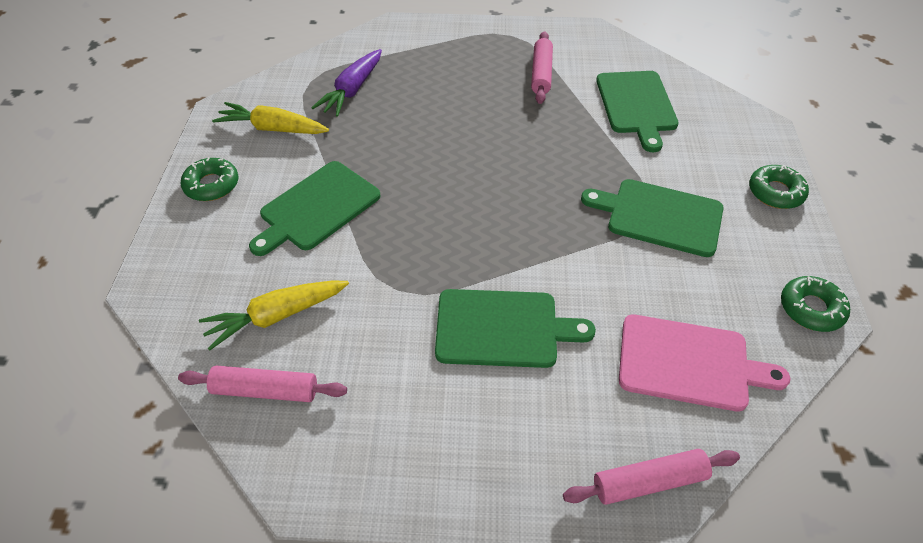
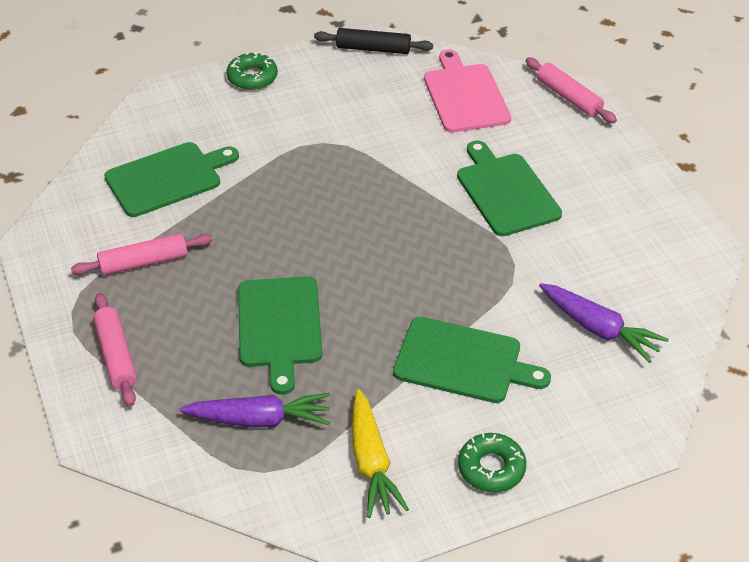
camera: 115 degrees left, 5 degrees down
(265, 390) = (663, 302): pink rolling pin -> pink rolling pin (116, 355)
(276, 316) = (599, 329): yellow carrot -> purple carrot
(659, 216) = (324, 134): green cutting board -> green cutting board (279, 326)
(811, 309) = (373, 49): green donut -> black rolling pin

